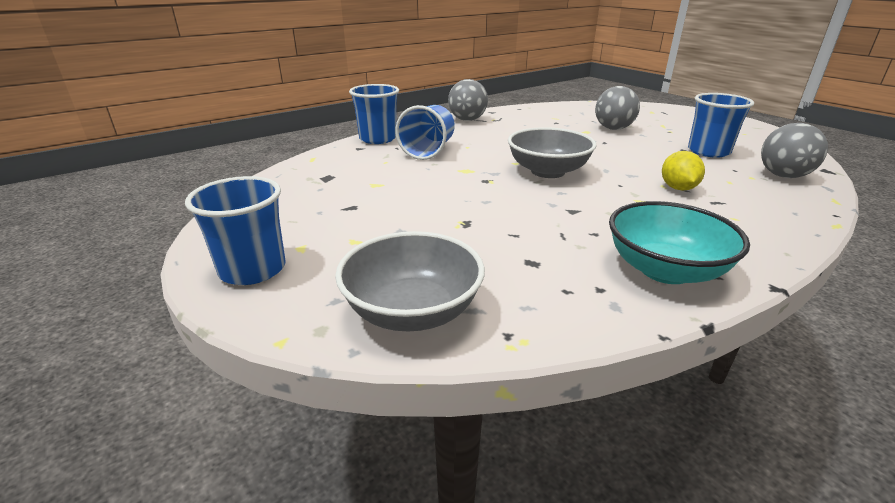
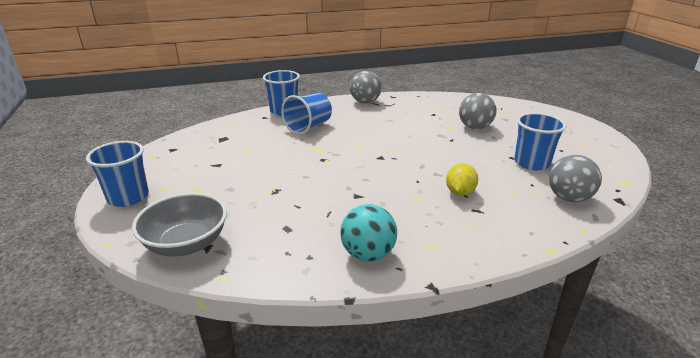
camera: 20 degrees right, 0 degrees up
(548, 171) = (375, 159): grey bowl -> none
(665, 270) = (368, 254): turquoise bowl -> turquoise ball

